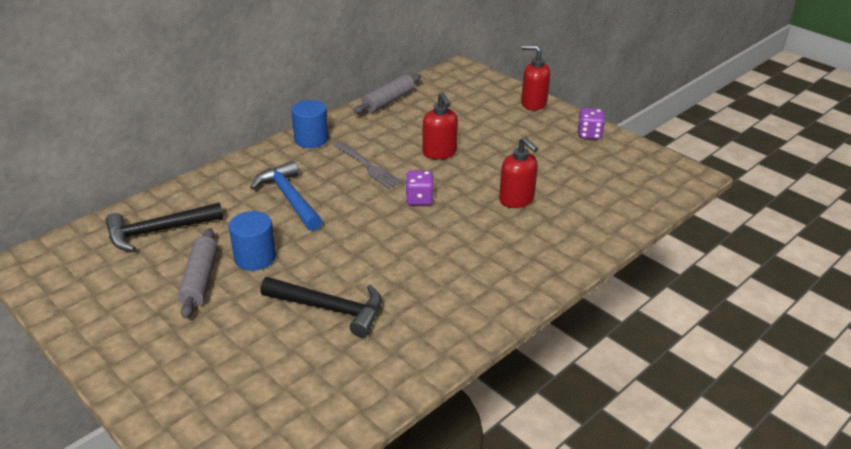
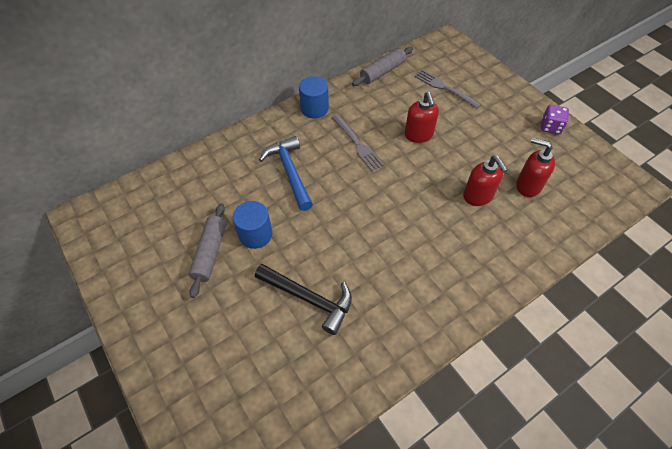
camera: 10 degrees right, 20 degrees up
(158, 231) = (183, 196): black hammer -> none
(419, 199) = (395, 185): purple dice -> none
(464, 110) = (445, 88): none -> grey fork
(533, 103) = (505, 86): red soap dispenser -> red soap dispenser (528, 185)

